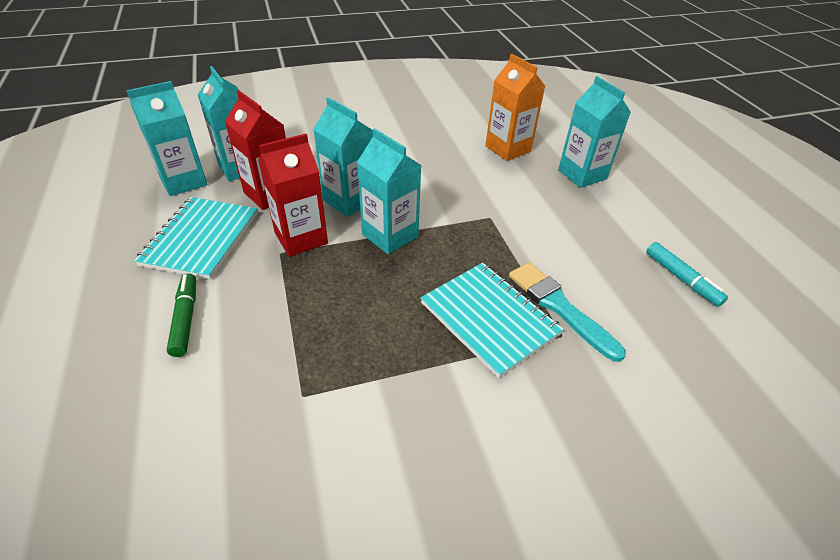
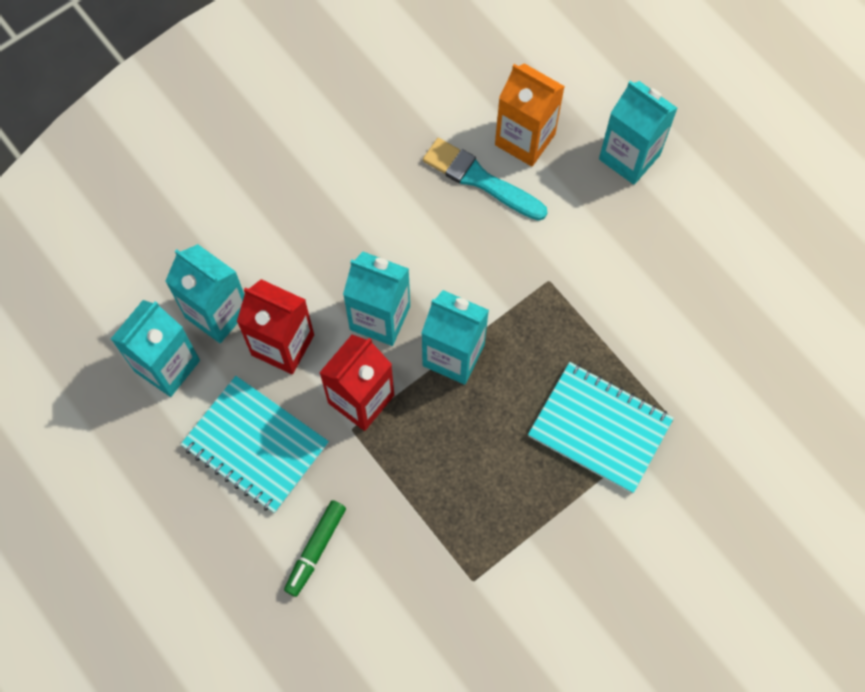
camera: 20 degrees left, 25 degrees up
(185, 319) = (316, 549): green marker -> green marker turned 120 degrees counterclockwise
(201, 239) = (255, 445): turquoise notebook -> turquoise notebook turned 45 degrees counterclockwise
(560, 307) = (661, 386): turquoise brush -> turquoise brush (480, 179)
(681, 278) = (770, 295): turquoise marker -> none

